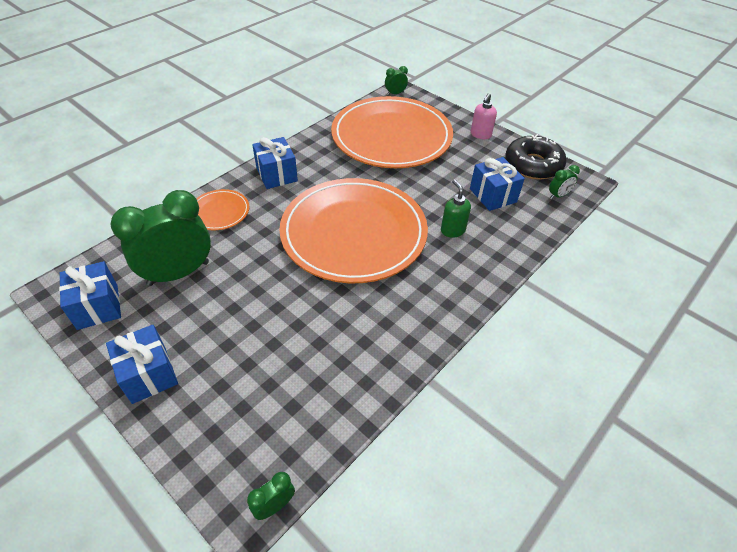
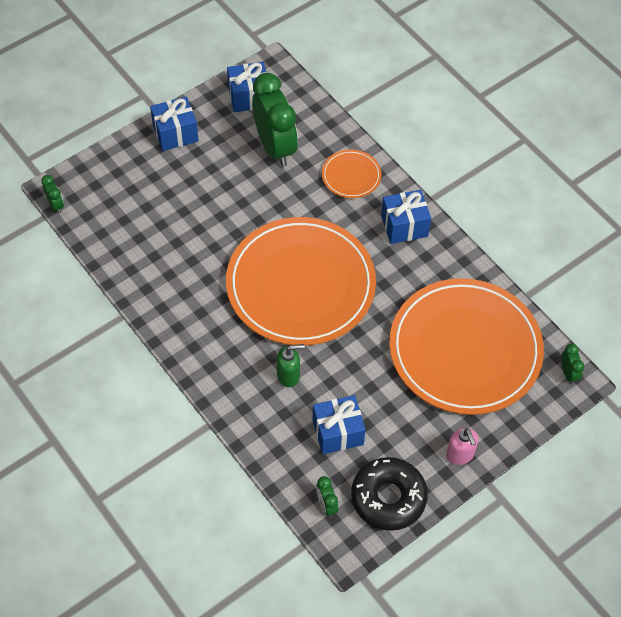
camera: 100 degrees right, 10 degrees up
(480, 135) = (460, 455): pink soap dispenser -> pink soap dispenser turned 150 degrees counterclockwise

